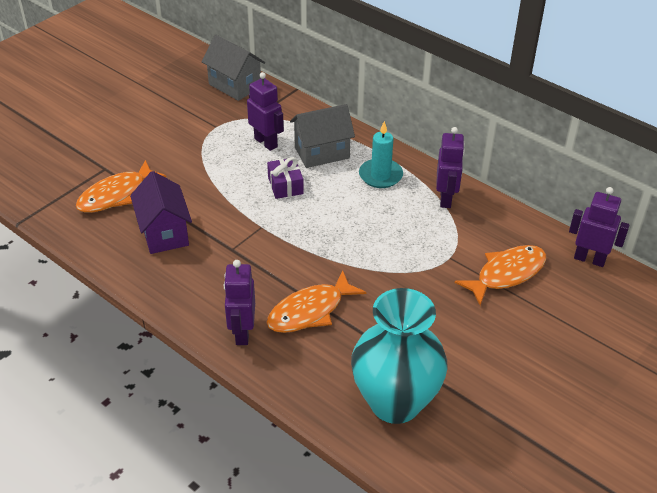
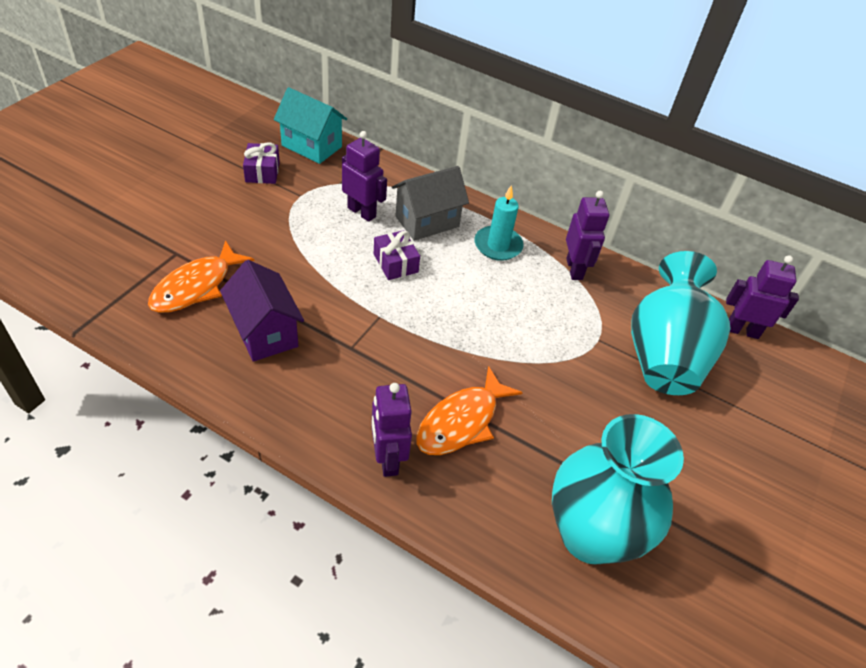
camera: 15 degrees left, 5 degrees up
(188, 106) = (262, 172): none -> purple gift
(235, 85) = (312, 146): grey house -> turquoise house
(506, 274) = (664, 355): orange fish -> turquoise vase

